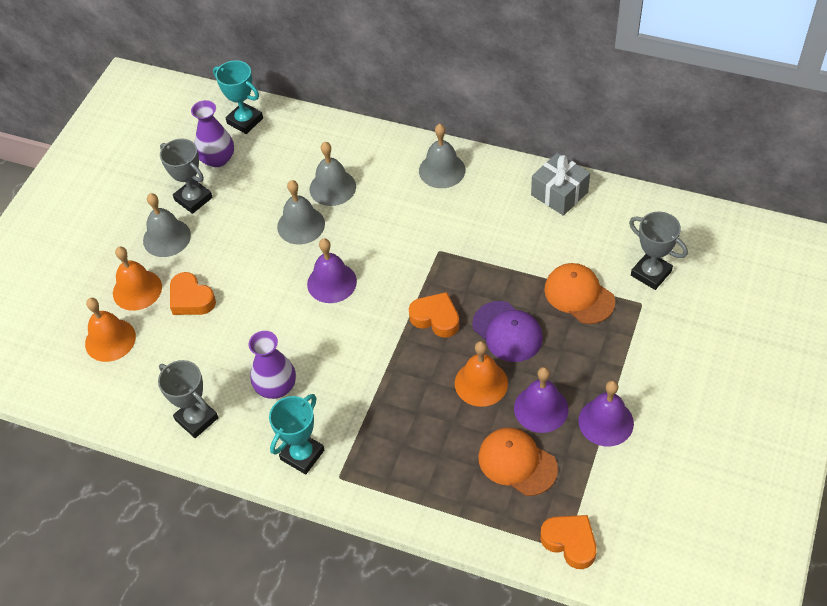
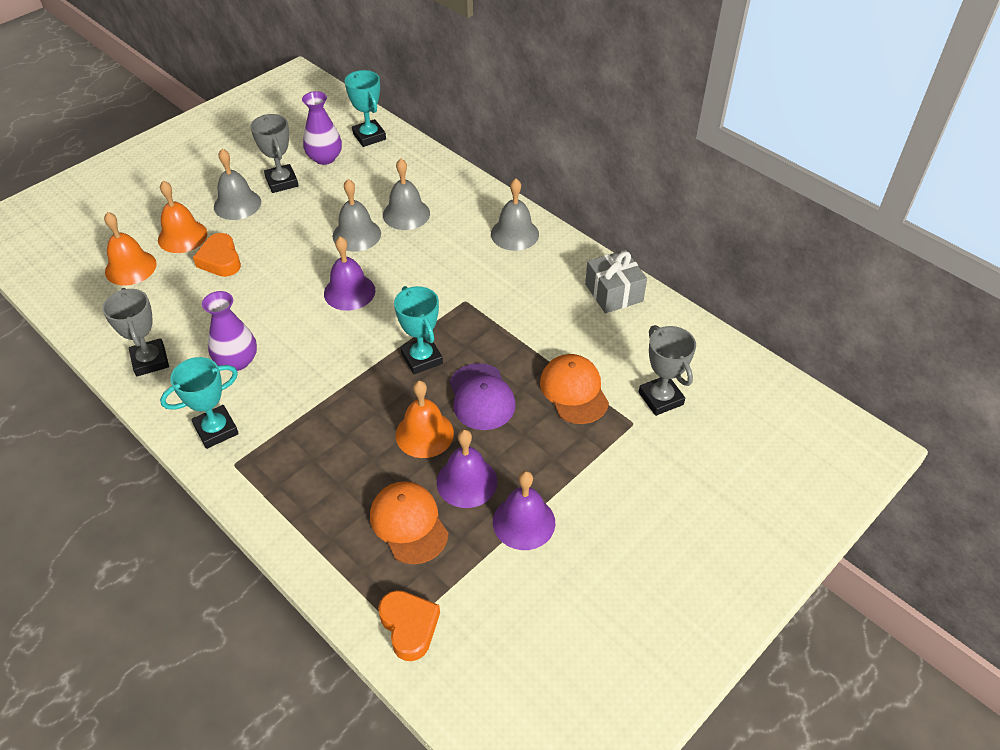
camera: 20 degrees right, 5 degrees down
(436, 318) = (422, 358): orange heart -> turquoise trophy

